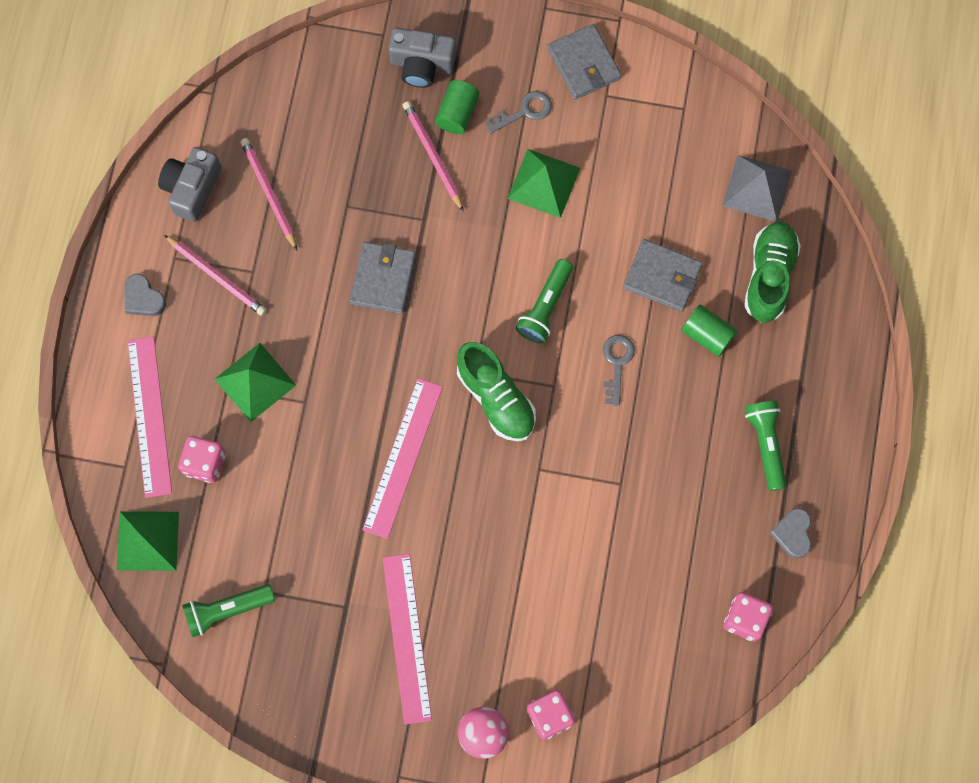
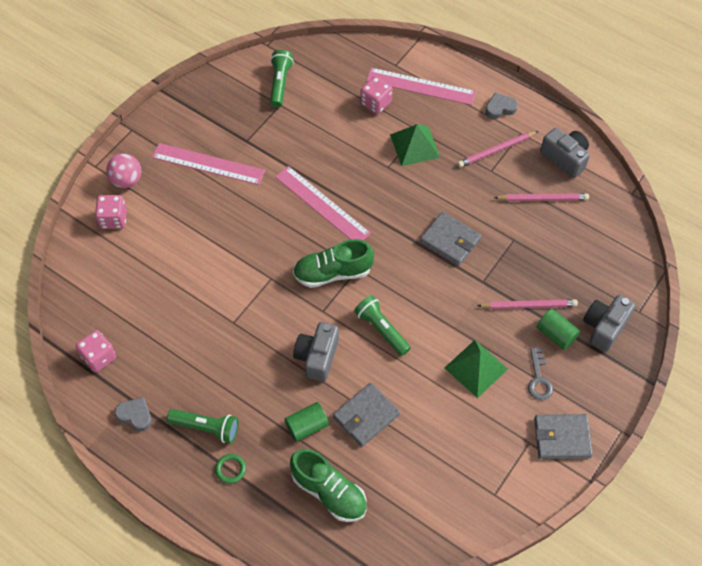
camera: 115 degrees right, 15 degrees down
(148, 541) = (344, 61): green pyramid -> none
(617, 363) = (317, 357): grey key -> grey camera
(757, 188) = (404, 518): grey pyramid -> none
(799, 393) = (230, 469): none -> green ring

